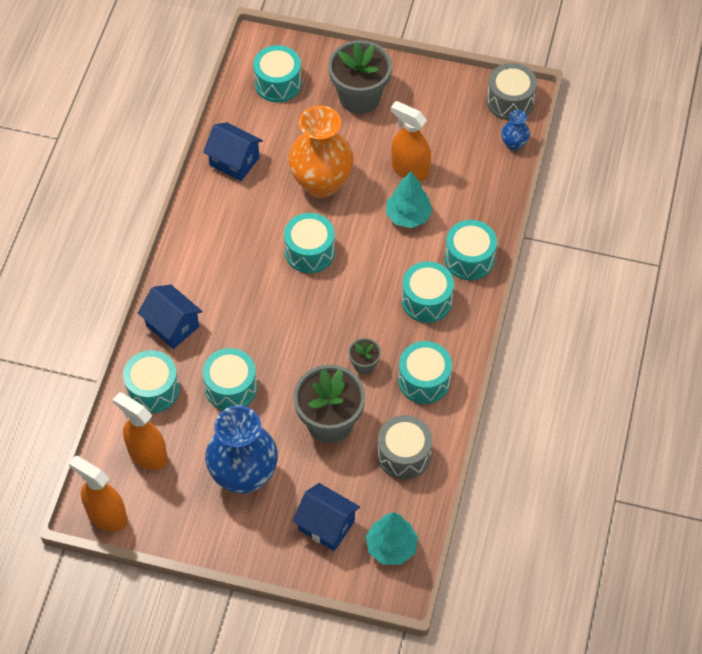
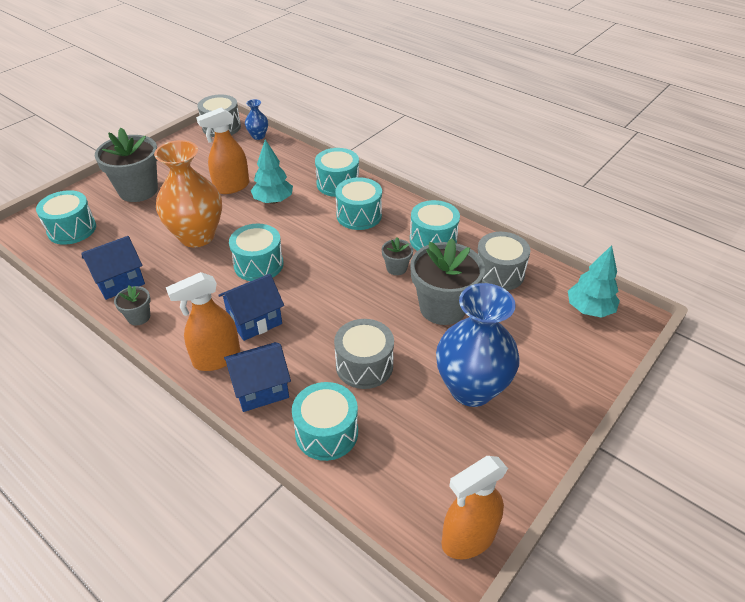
camera: 65 degrees left, 15 degrees down
(147, 454) = (405, 466): orange spray bottle -> orange spray bottle (216, 358)
(203, 200) = (139, 317): none -> grey flower pot
(231, 387) = (364, 365): turquoise drum -> grey drum
(326, 525) = (552, 345): blue house -> blue house (255, 320)

